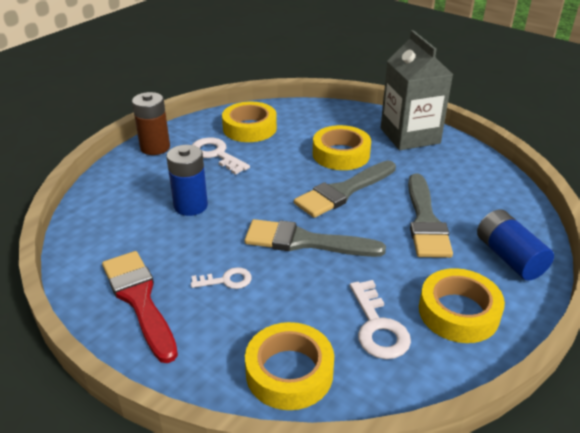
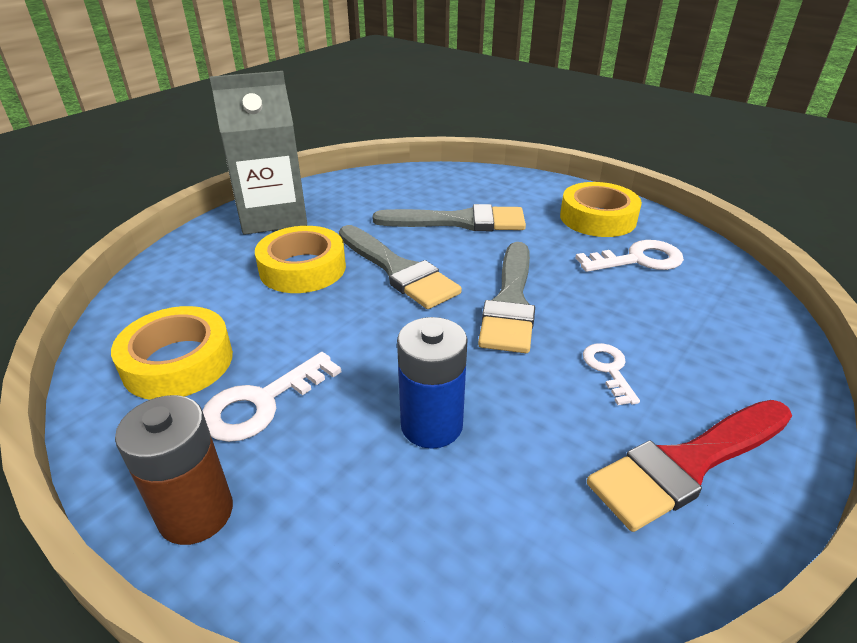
camera: 90 degrees left, 0 degrees up
(289, 372) = (733, 315): yellow tape -> none
(509, 257) = (512, 188): blue battery -> none

